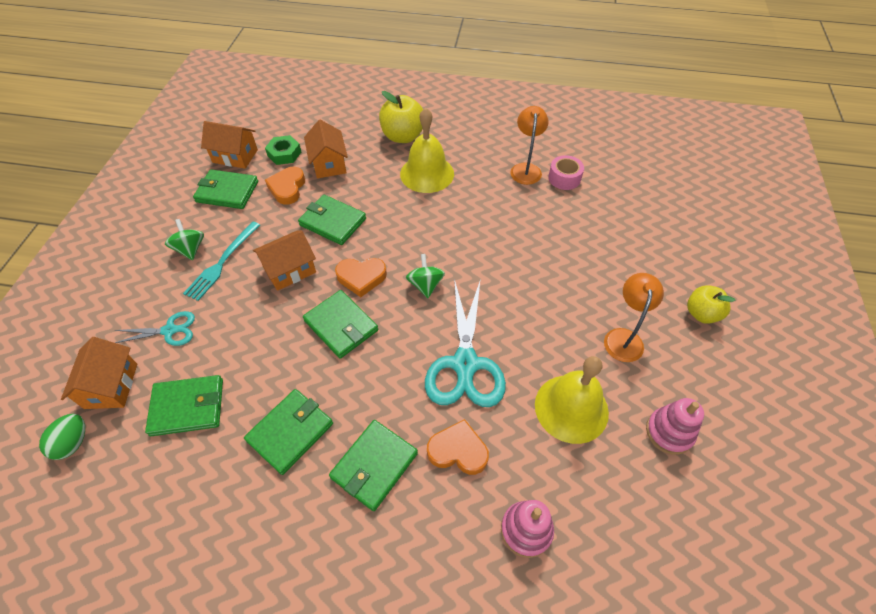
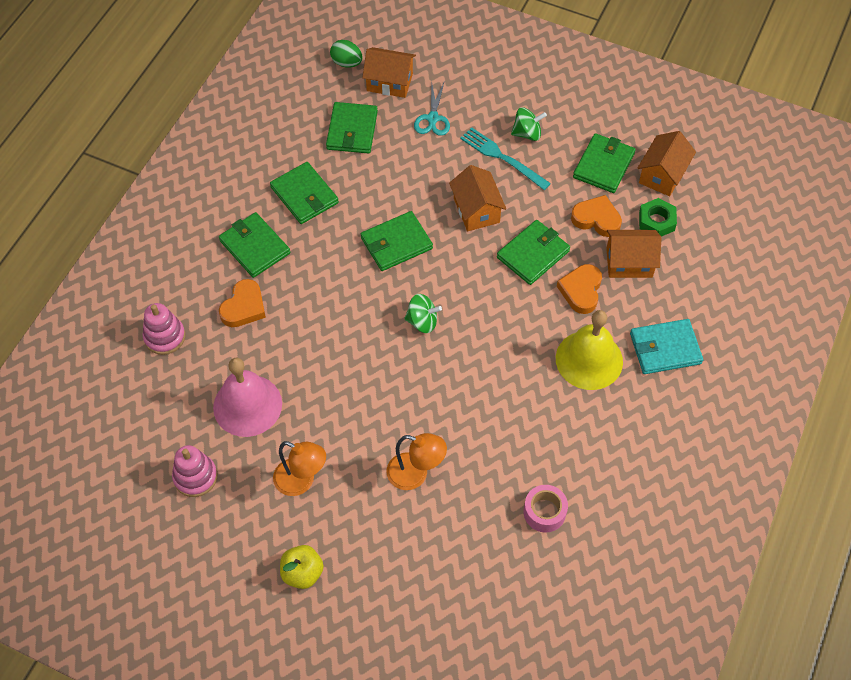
camera: 105 degrees right, 5 degrees up
(361, 277) = (449, 268): orange heart -> orange heart (581, 290)
(403, 136) = (665, 348): yellow apple -> turquoise wallet
(465, 364) = (322, 333): turquoise scissors -> none
(525, 169) = (572, 472): orange lamp -> orange lamp (415, 474)
(571, 408) = (247, 405): yellow bell -> pink bell

